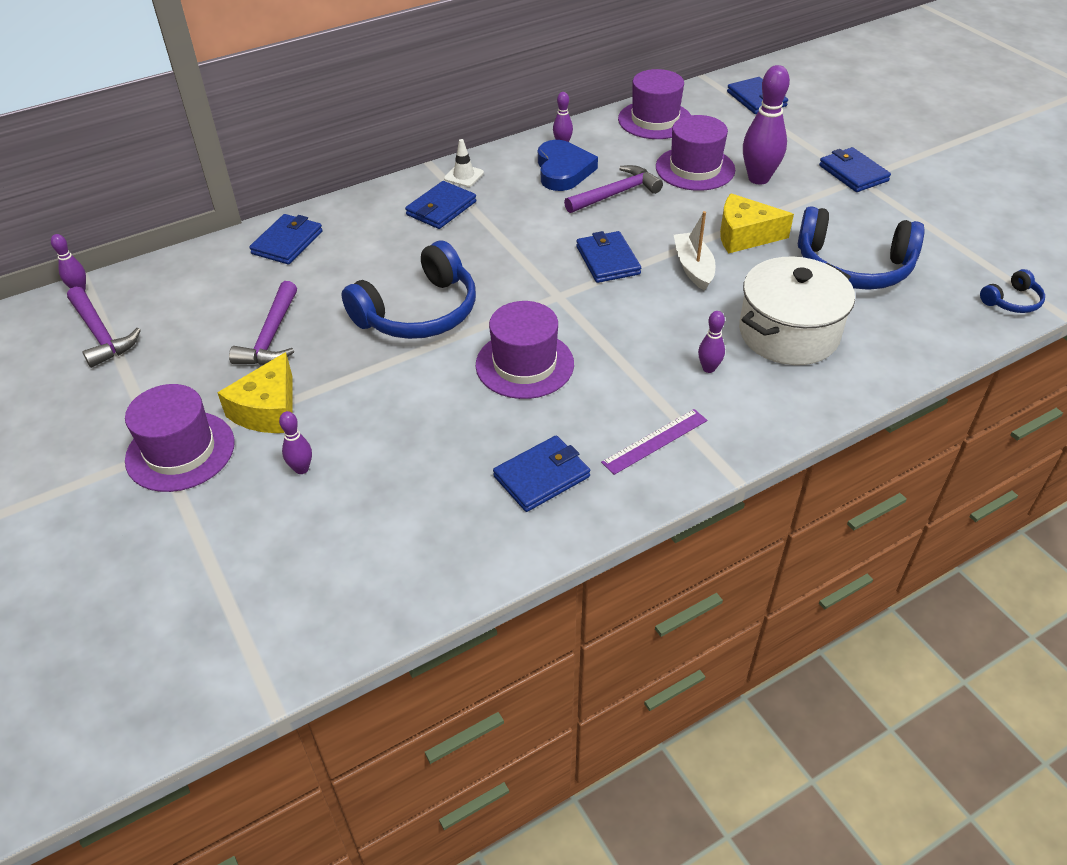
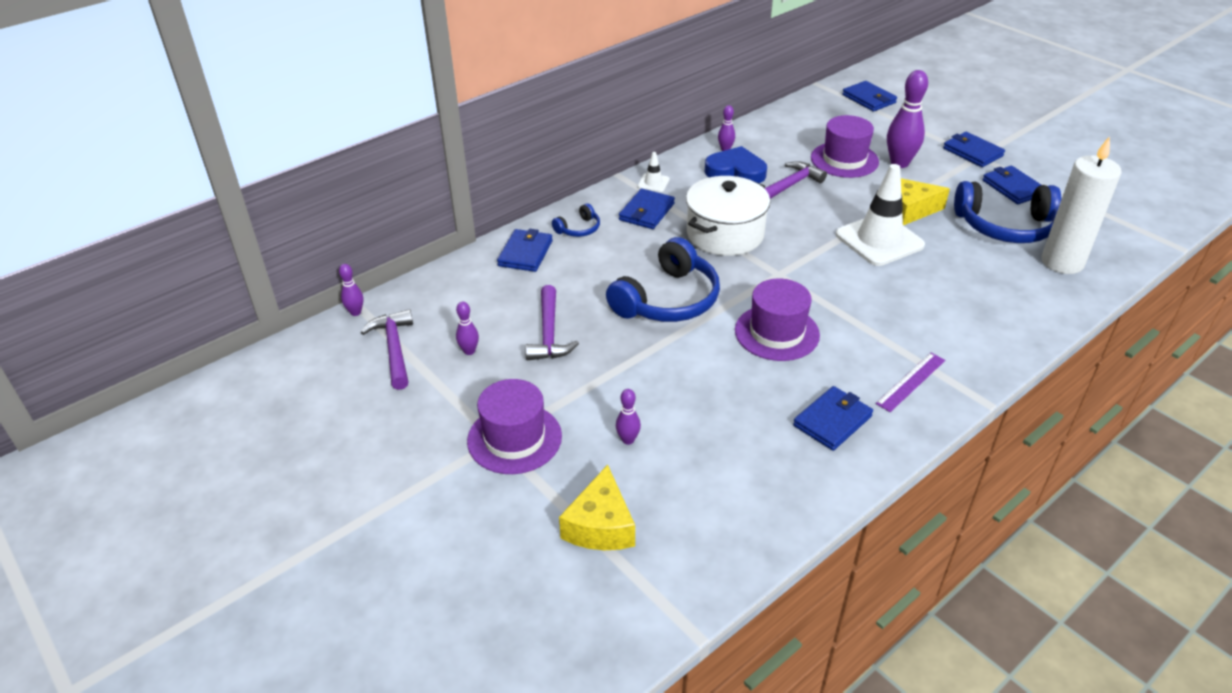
camera: 10 degrees left, 5 degrees down
(101, 334) = (394, 349): purple hammer -> purple hammer turned 150 degrees counterclockwise
(268, 410) = (576, 395): yellow cheese -> yellow cheese (600, 525)
(563, 170) = (736, 171): blue heart -> blue heart turned 60 degrees counterclockwise
(607, 260) = (806, 241): blue wallet -> blue wallet (1013, 188)
(655, 120) = (793, 123): purple hat -> none
(693, 268) = (879, 240): white boat -> white traffic cone
(708, 368) = (927, 319): purple bowling pin -> purple bowling pin (469, 351)
(788, 333) = (978, 284): white pot -> white pot (725, 234)
(904, 317) = (1062, 262): none -> white candle
(1012, 301) = (1138, 241): blue headphones -> blue headphones (579, 229)

